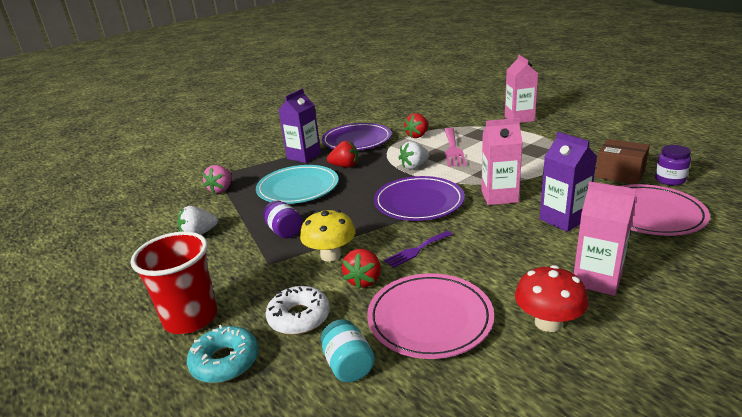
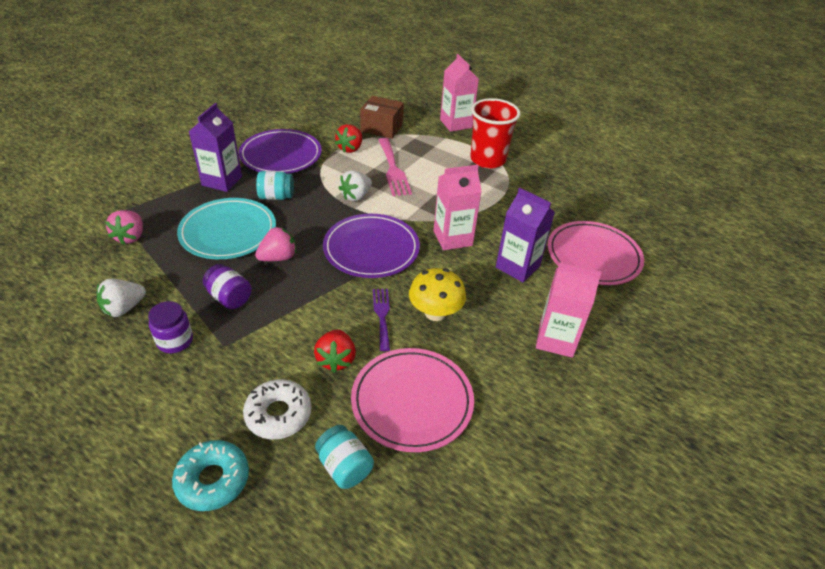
camera: 20 degrees left, 15 degrees up
(191, 318) = (154, 429): red cup -> red cup (487, 160)
(330, 255) = (292, 328): yellow mushroom -> yellow mushroom (435, 313)
(334, 206) = (278, 257): none -> pink strawberry
(345, 166) = (276, 196): red strawberry -> turquoise jar
(416, 250) = (382, 315): purple fork -> purple fork turned 135 degrees clockwise
(548, 323) = (520, 394): red mushroom -> none
(620, 174) = (562, 204): brown box -> brown box (381, 128)
(669, 180) = (606, 211): purple jar -> purple jar (175, 341)

